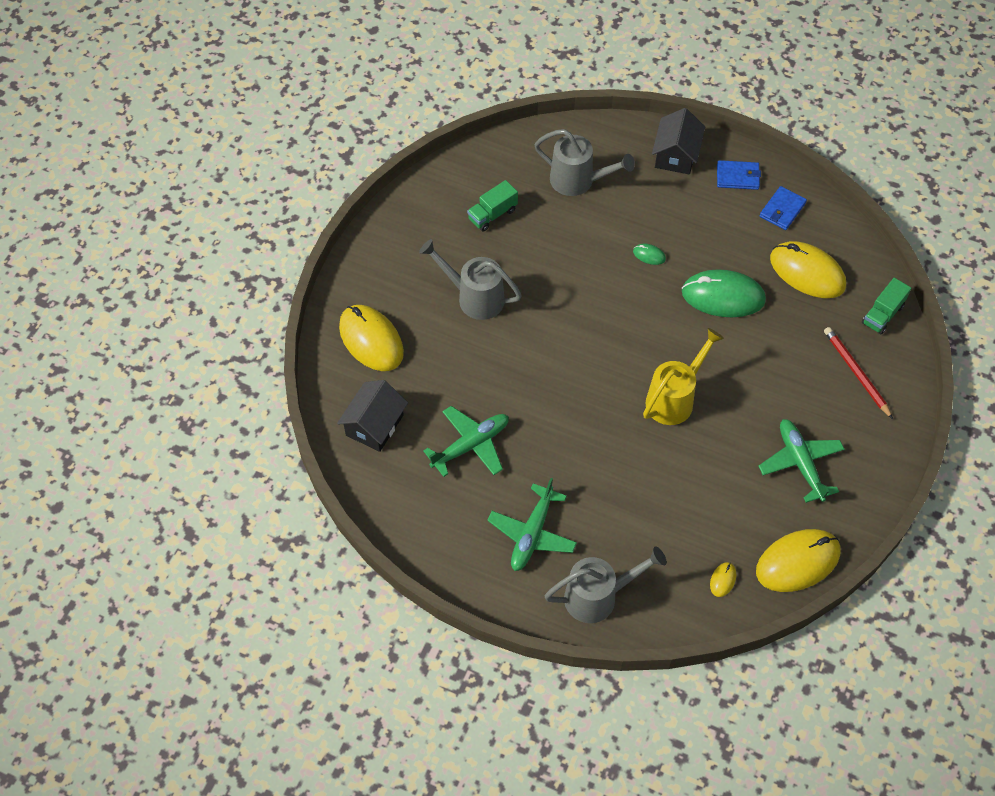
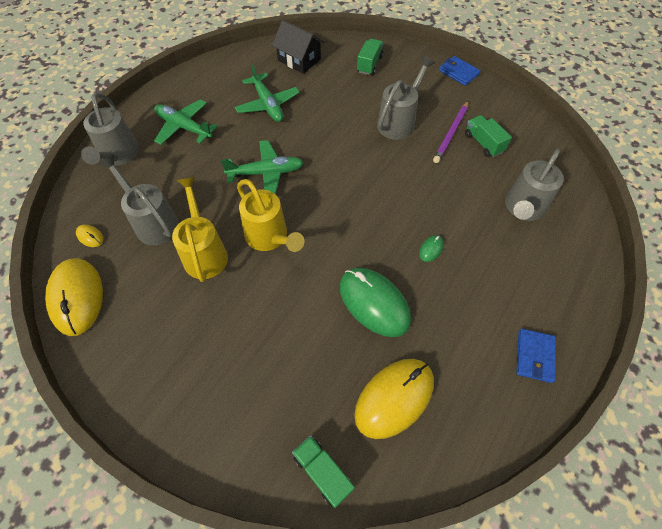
camera: 100 degrees right, 0 degrees up
(371, 340) = (369, 64): yellow mouse -> green truck
(483, 245) = (451, 133): none -> purple pencil
(676, 155) = (562, 299): black house -> none
(686, 520) = (153, 222): none -> grey watering can
(710, 456) = (205, 252): none -> yellow watering can
(723, 296) = (374, 303): green mouse -> green mouse turned 60 degrees counterclockwise
(782, 210) = (486, 394): blue wallet -> blue wallet (458, 72)
(800, 463) = (170, 326): green plane -> green plane (266, 173)
(856, 373) = (253, 414): red pencil -> none

